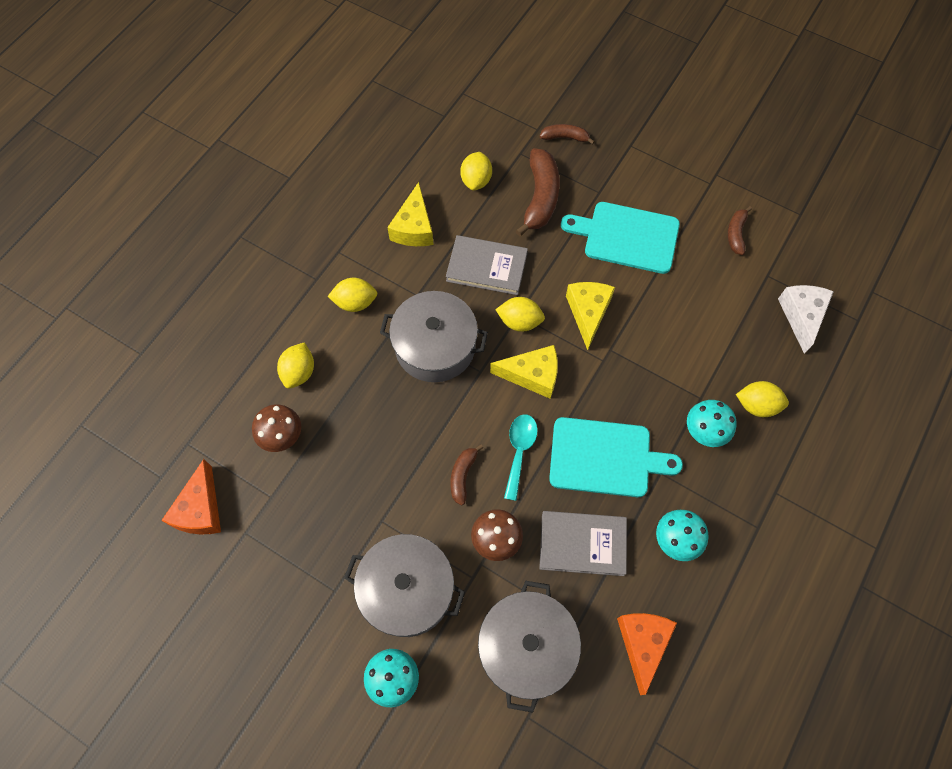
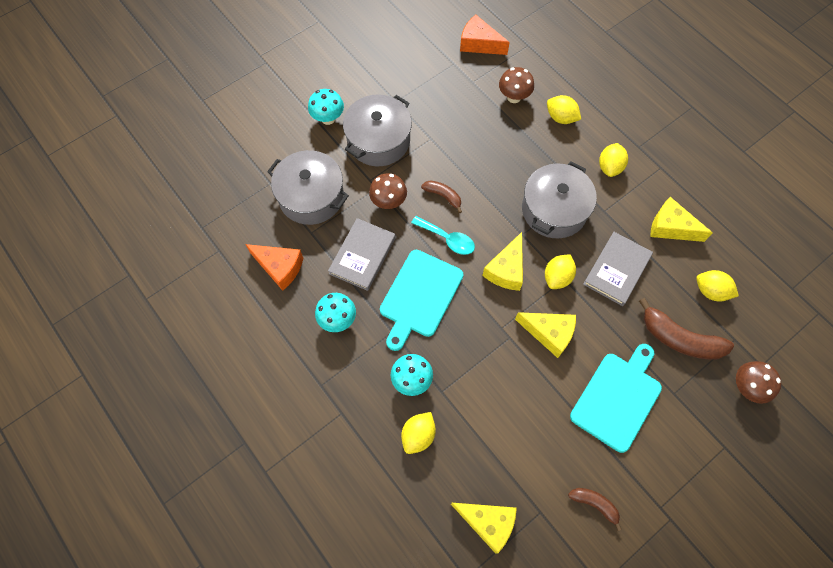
camera: 110 degrees right, 0 degrees up
(565, 137) = (746, 387): brown banana -> brown mushroom
(801, 316) = (488, 522): white cheese -> yellow cheese

